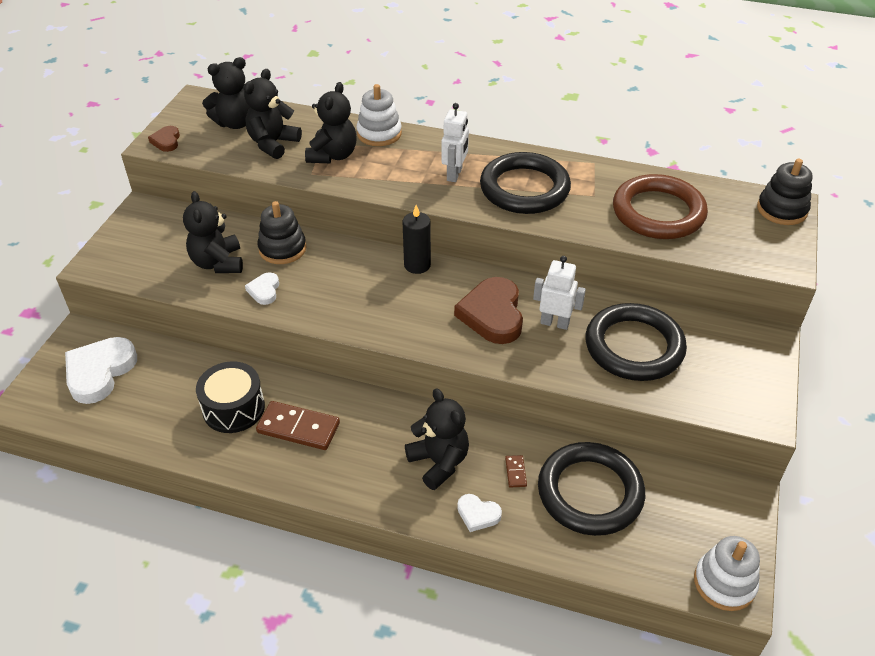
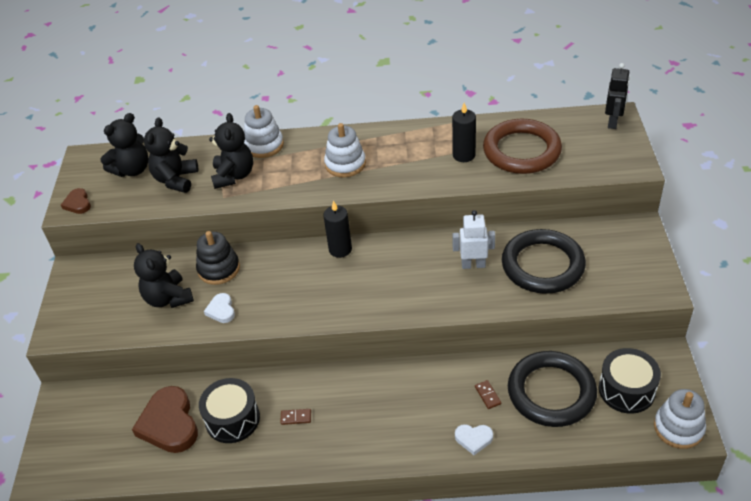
camera: 15 degrees left, 0 degrees up
(99, 372) = (97, 426): white heart -> none
(298, 428) = (296, 417): brown domino -> brown domino, size x0.46
(439, 462) = (424, 407): black teddy bear -> none
(455, 174) = (345, 164): white robot -> white stacking toy
(492, 314) = (421, 273): brown heart -> brown heart (169, 424)
(524, 189) = (408, 160): black ring -> none
(589, 199) = (464, 155): none -> black candle
(680, 519) = (626, 390): none -> black drum
(782, 210) = (613, 122): black stacking toy -> black robot

